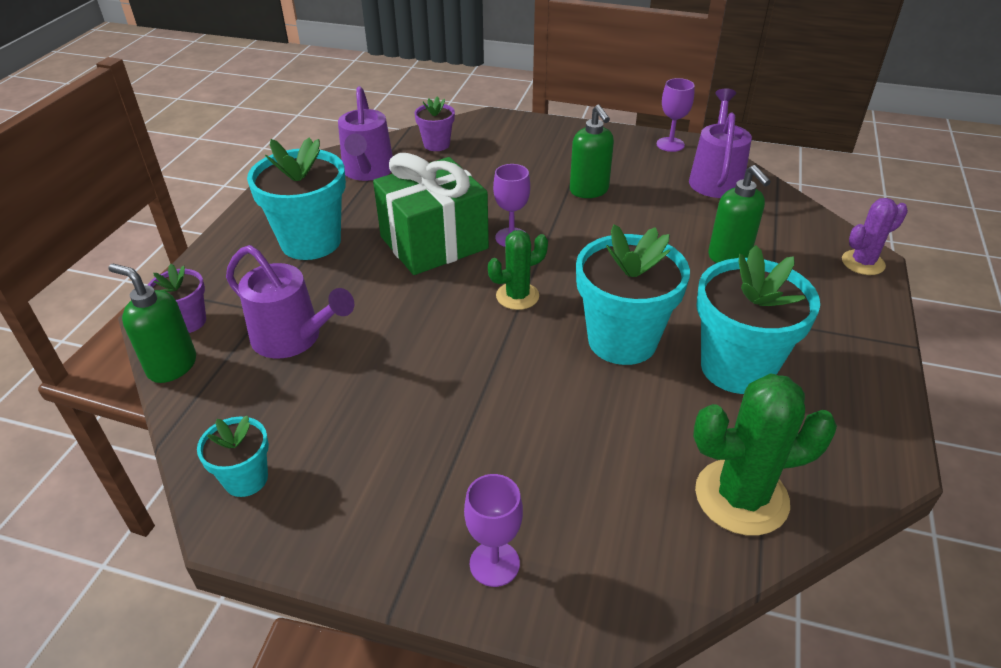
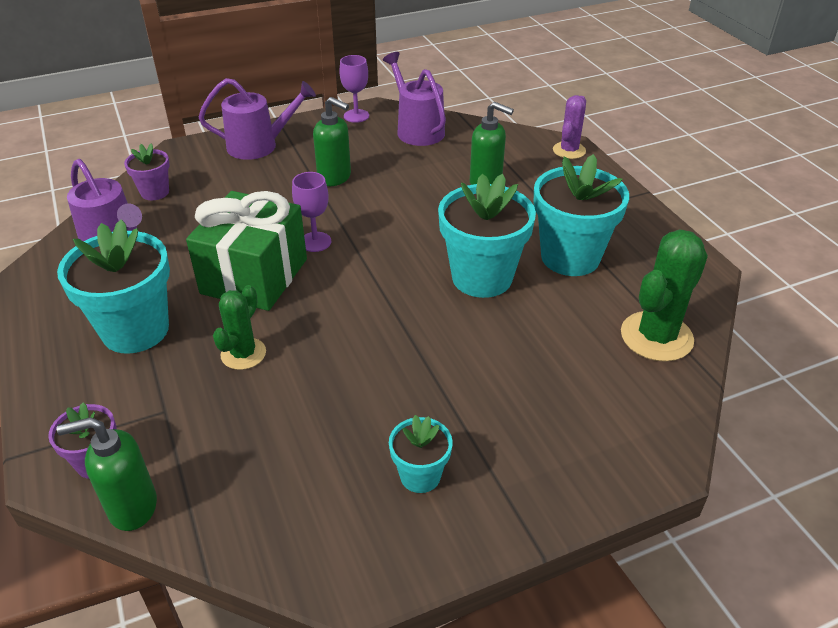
camera: 40 degrees left, 0 degrees up
(246, 479) = (323, 545): turquoise flower pot -> turquoise flower pot (420, 476)
(293, 338) = (223, 417): purple watering can -> purple watering can (259, 146)
(494, 563) = (568, 473): purple goblet -> none
(517, 296) = (372, 284): green cactus -> green cactus (243, 354)

